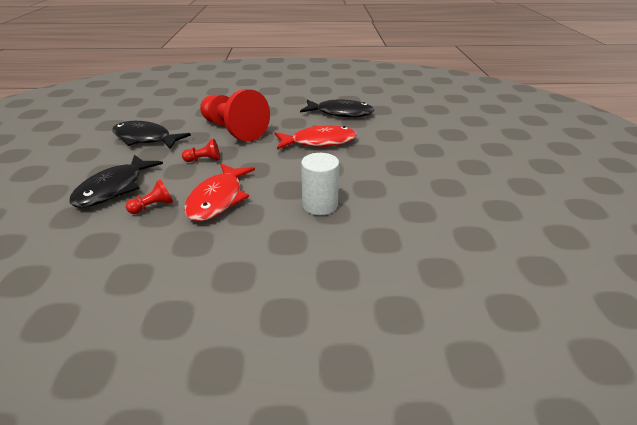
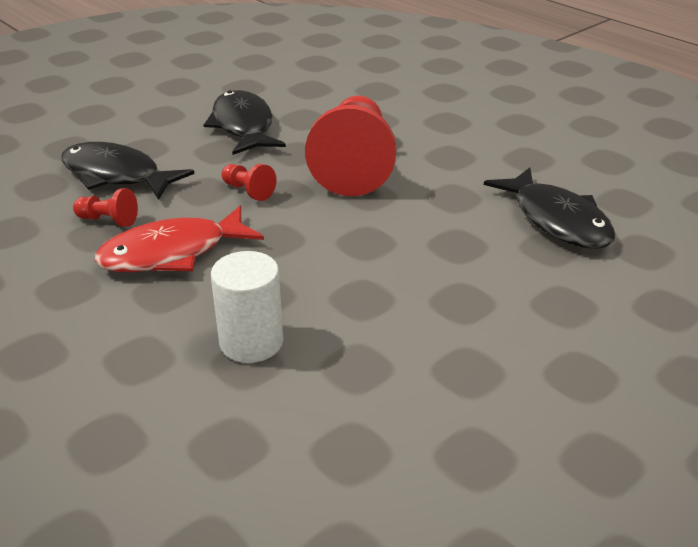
camera: 50 degrees right, 0 degrees up
(114, 188) = (116, 175): black fish -> black fish turned 45 degrees clockwise
(319, 142) = (428, 250): red fish -> none

